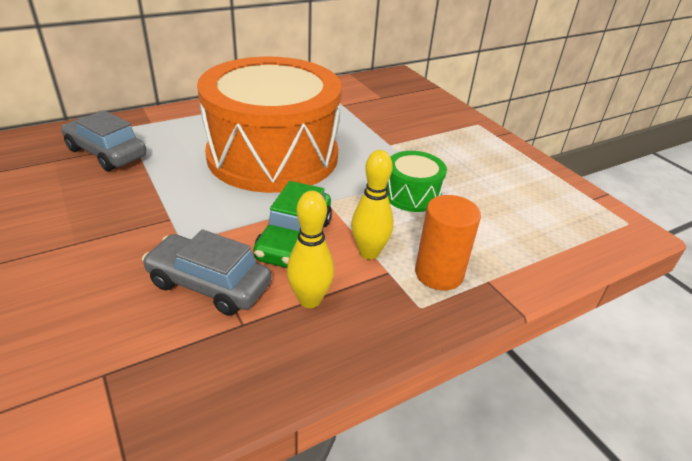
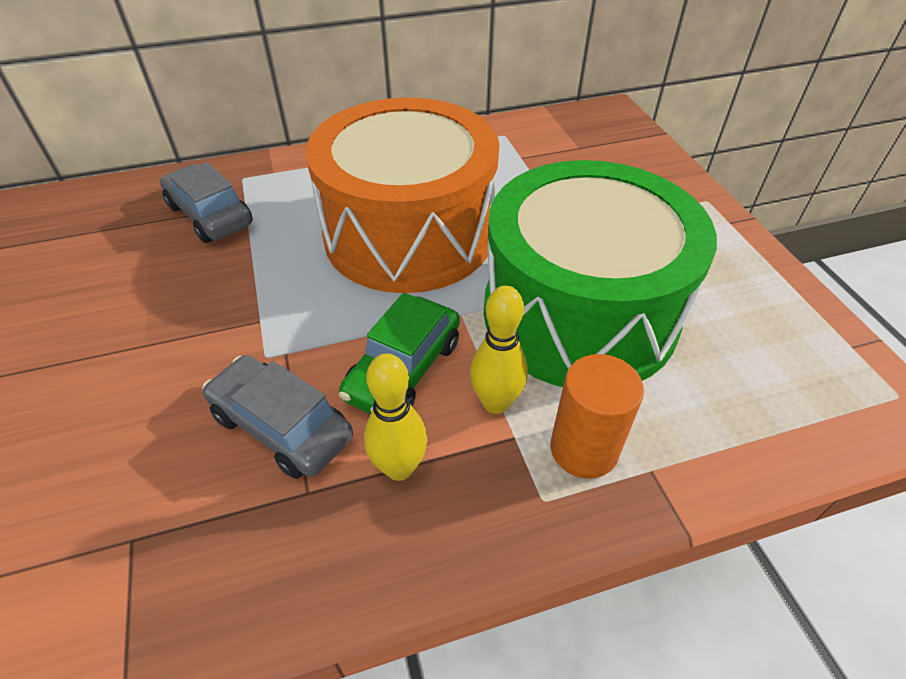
camera: 15 degrees right, 10 degrees up
(412, 194) = (579, 313): green drum -> green drum, size x2.44

